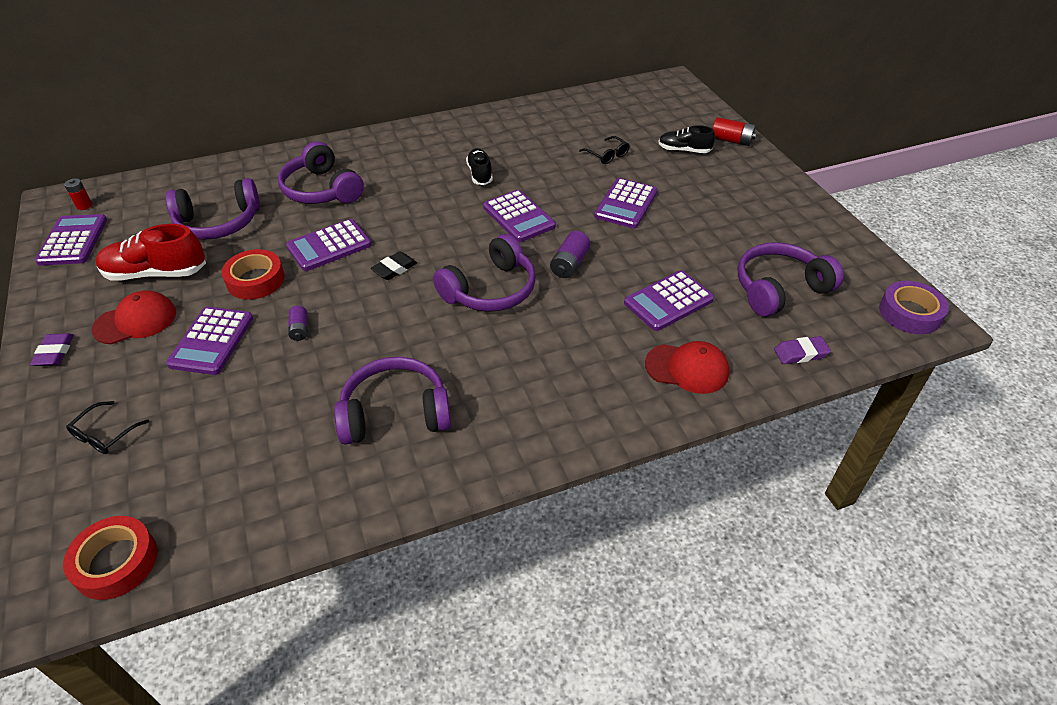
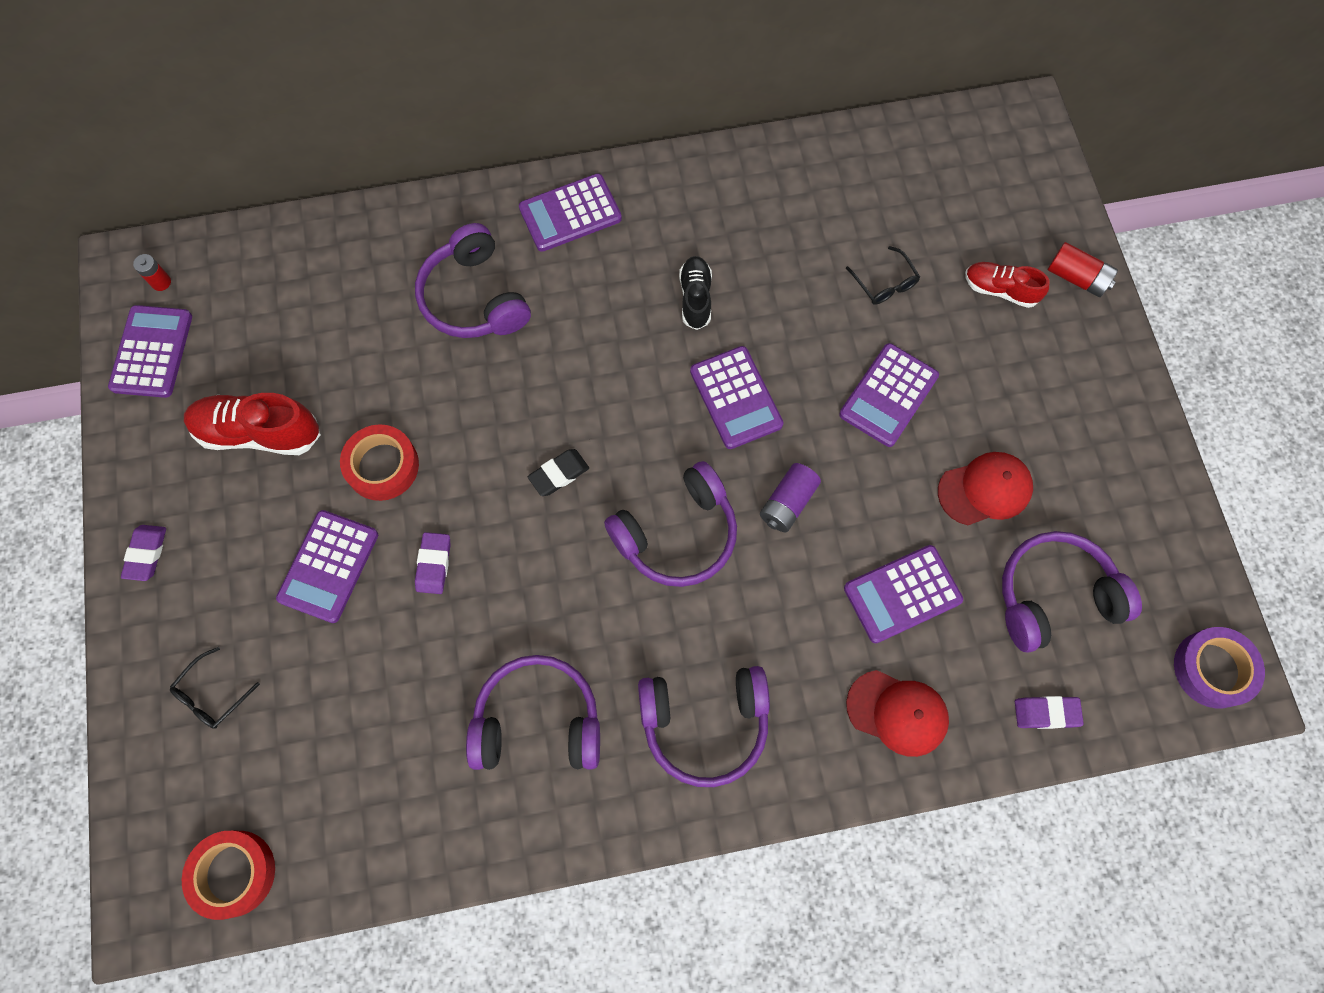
camera: 10 degrees right, 25 degrees up
(135, 321) = (237, 515): red cap -> red cap (985, 489)
(218, 223) = (336, 346): purple headphones -> purple headphones (705, 724)
(299, 329) = (434, 564): purple battery -> purple eraser
(329, 246) = (478, 416): purple calculator -> purple calculator (570, 213)
(684, 150) = (1000, 290): black shoe -> red shoe

